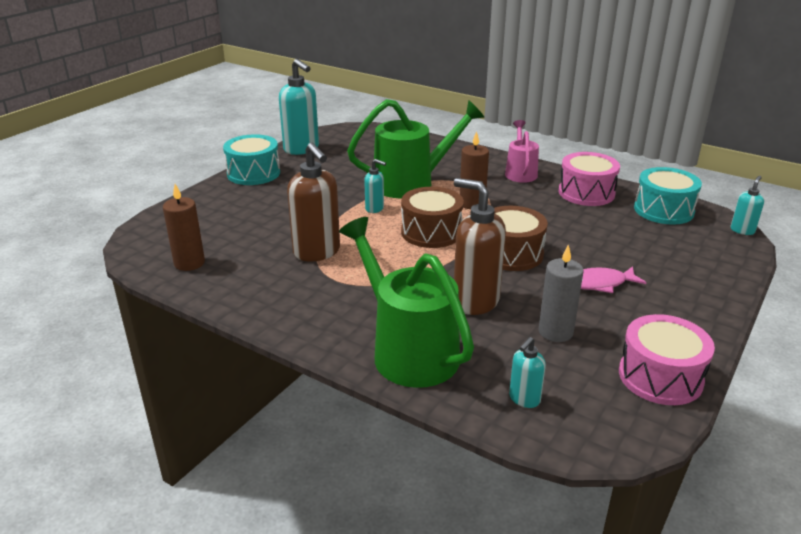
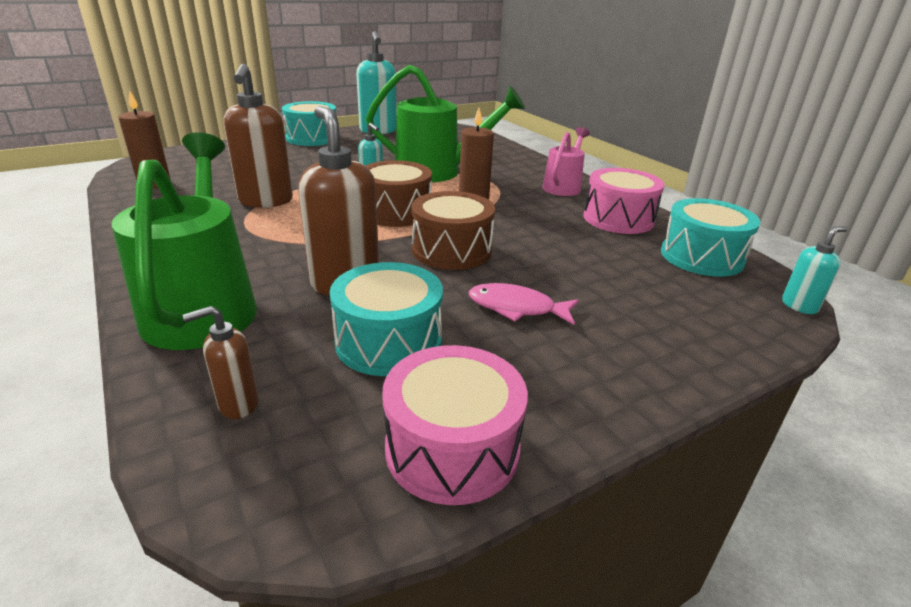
camera: 25 degrees right, 0 degrees up
(524, 399) = (238, 404): turquoise soap dispenser -> brown soap dispenser
(555, 332) = (388, 342): grey candle -> turquoise drum

